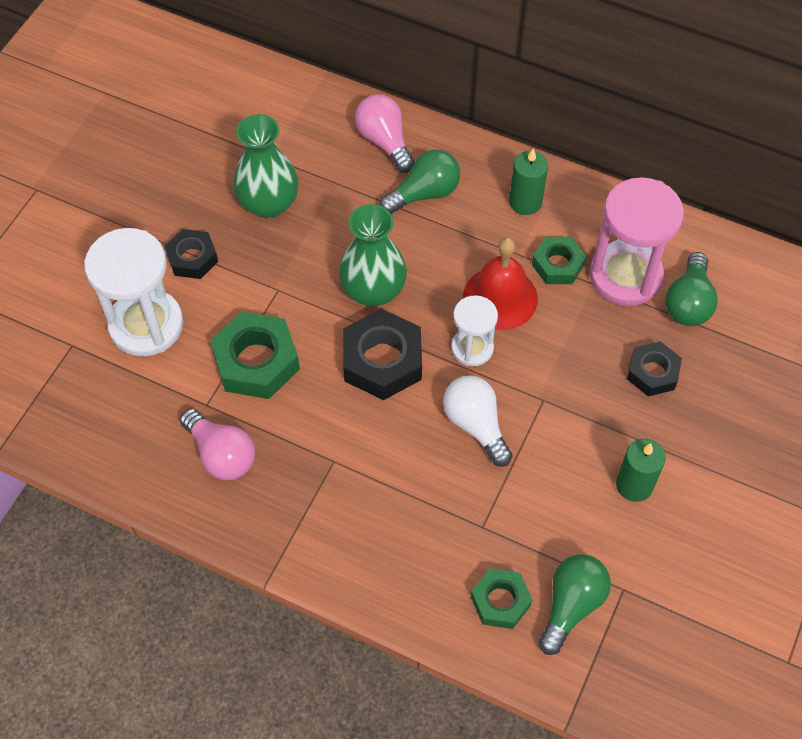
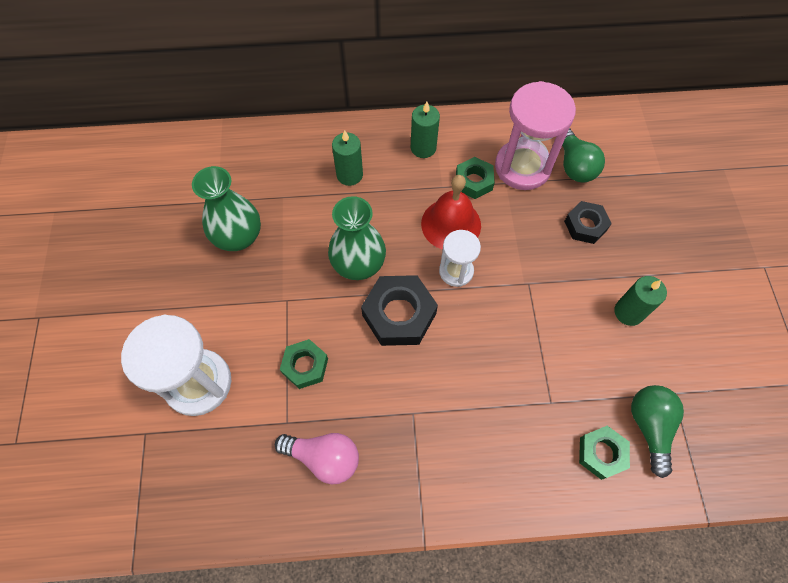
camera: 30 degrees left, 5 degrees up
(192, 258) = (204, 309): black nut -> none
(256, 361) = (305, 366): green nut -> green nut, size x0.62
(385, 142) = (297, 150): pink light bulb -> none
(424, 193) = (349, 175): green light bulb -> green candle
(476, 425) = (496, 327): white light bulb -> none

